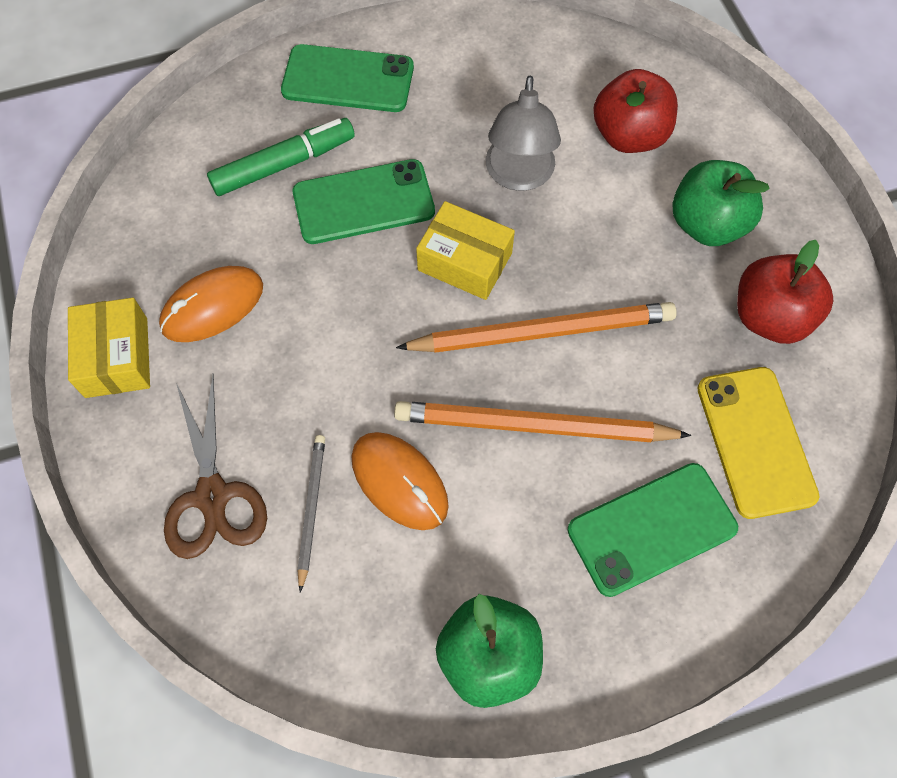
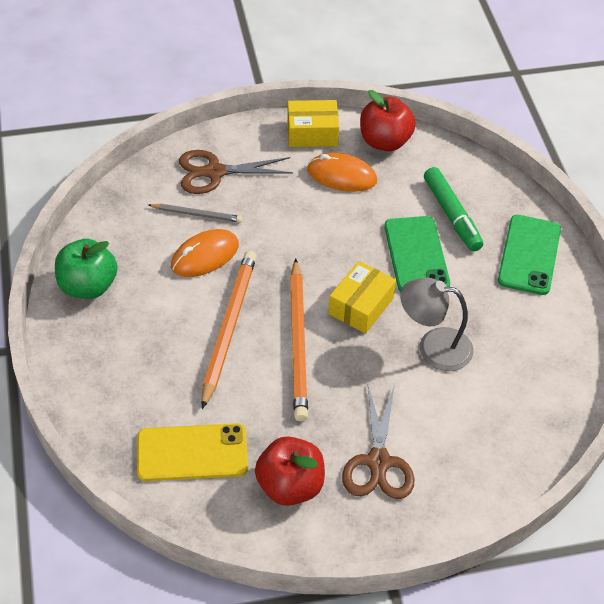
camera: 95 degrees right, 15 degrees down
(212, 306) = (341, 176): orange mouse -> orange mouse turned 45 degrees counterclockwise
(629, 136) = (469, 425): red apple -> red apple (385, 141)
(652, 529) = (144, 380): green phone -> none
(707, 224) = (378, 462): green apple -> brown scissors

